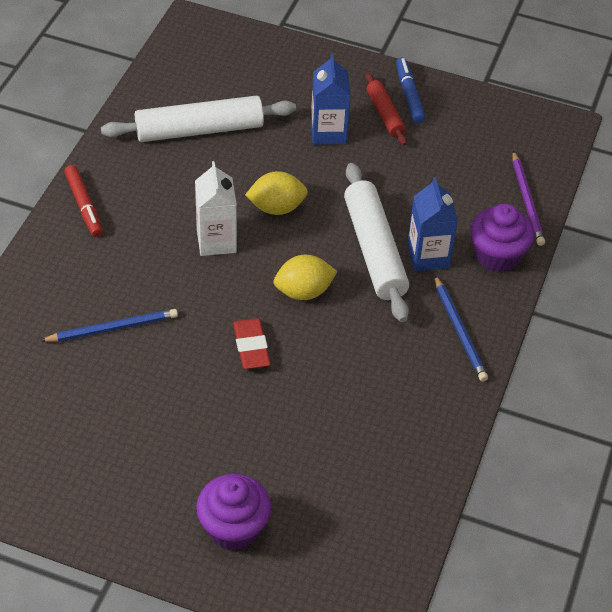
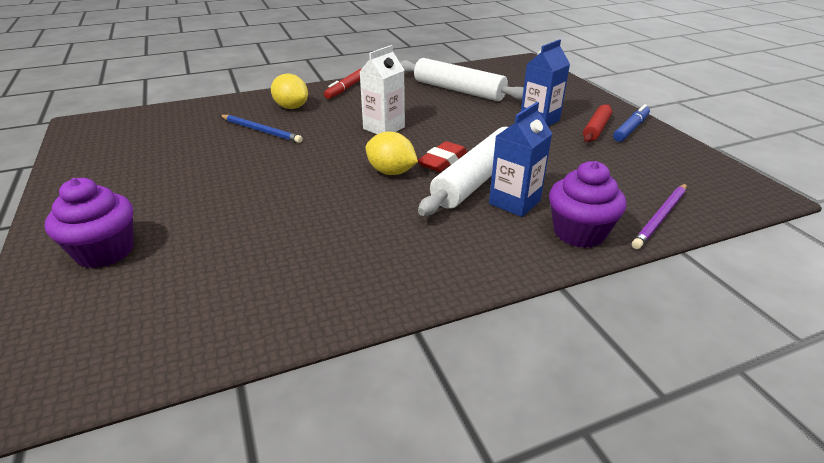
camera: 50 degrees right, 15 degrees down
(251, 347) = (309, 177): red eraser -> red eraser (442, 160)
(276, 207) = (446, 132): yellow lemon -> yellow lemon (291, 107)
(459, 330) = (467, 255): blue pencil -> none

